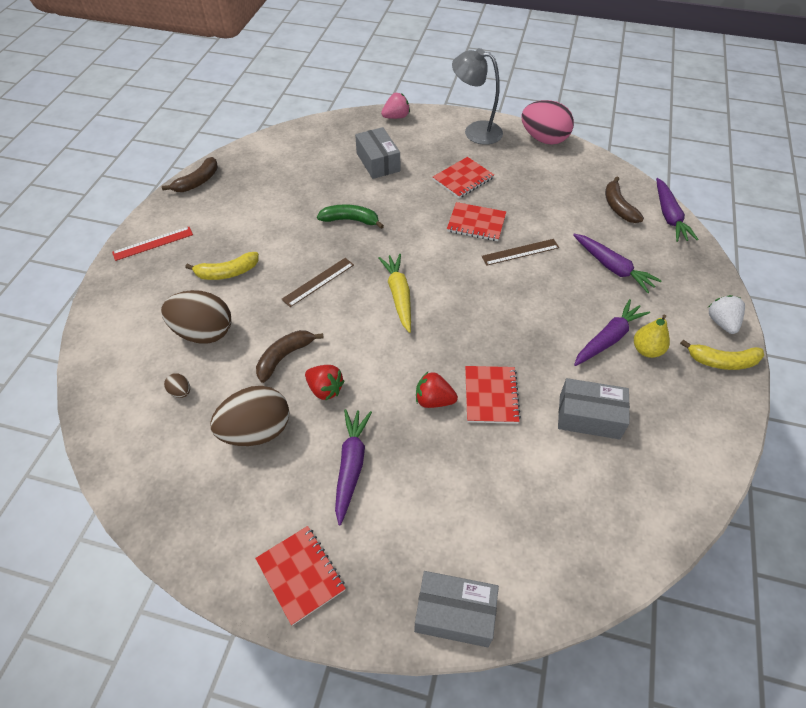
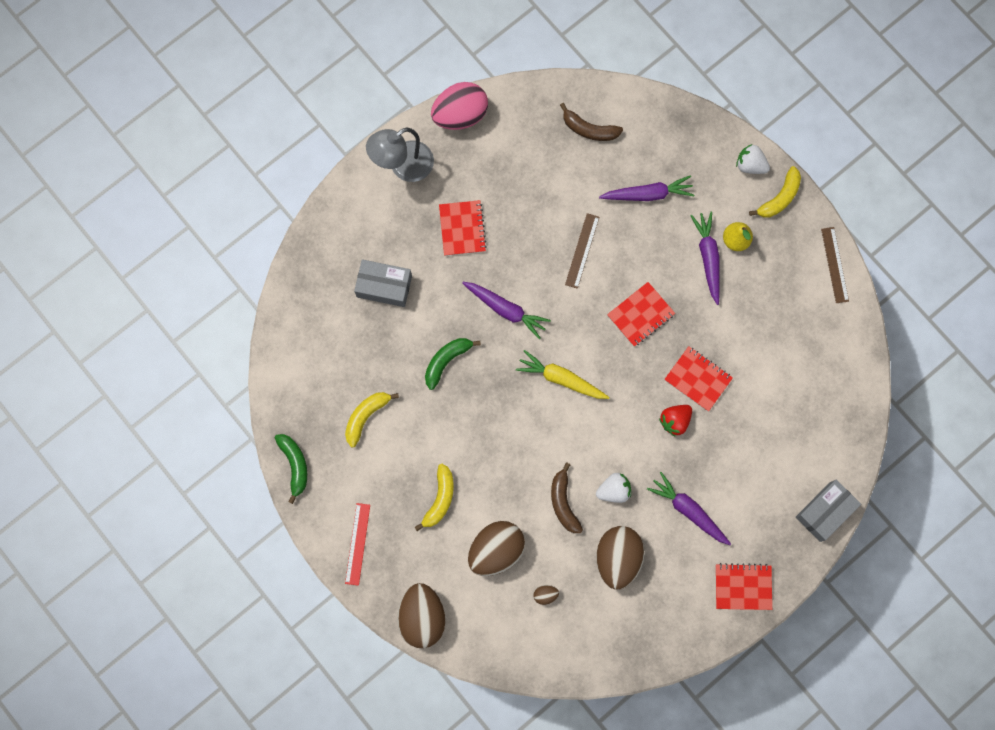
camera: 55 degrees left, 25 degrees up
(107, 314) = (422, 616): none -> brown egg
(197, 182) = (294, 465): brown banana -> green banana
(266, 199) = (366, 416): none -> yellow banana
(318, 282) = (502, 432): brown ruler -> brown ruler (834, 265)
(325, 389) = (614, 490): red strawberry -> white strawberry
(396, 117) = (326, 223): pink strawberry -> none
(476, 223) = (525, 260): red notebook -> red notebook (640, 315)
(589, 416) = (758, 327): grey box -> none
(669, 216) = (628, 99): purple carrot -> purple carrot (506, 309)

